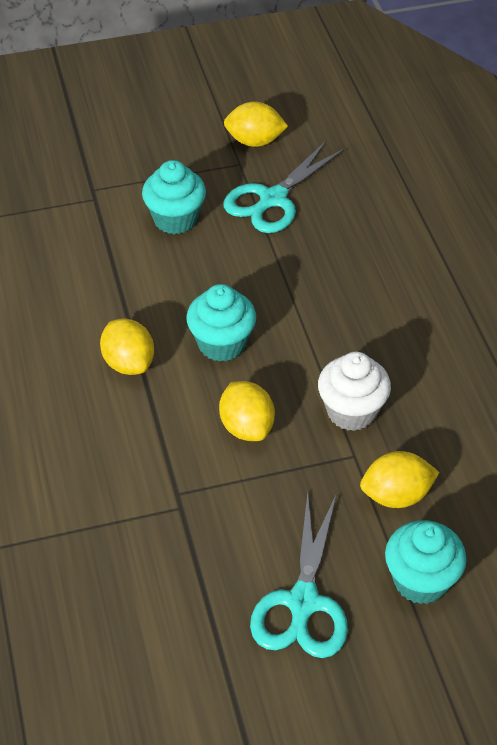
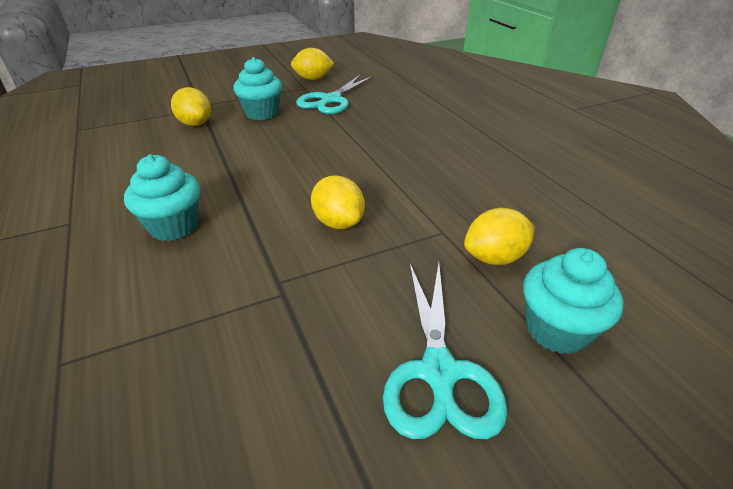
camera: 10 degrees left, 10 degrees down
(128, 363) = (226, 191): yellow lemon -> yellow lemon (195, 124)
(222, 344) = (306, 172): turquoise cupcake -> turquoise cupcake (174, 226)
(351, 411) = (428, 202): white cupcake -> none

